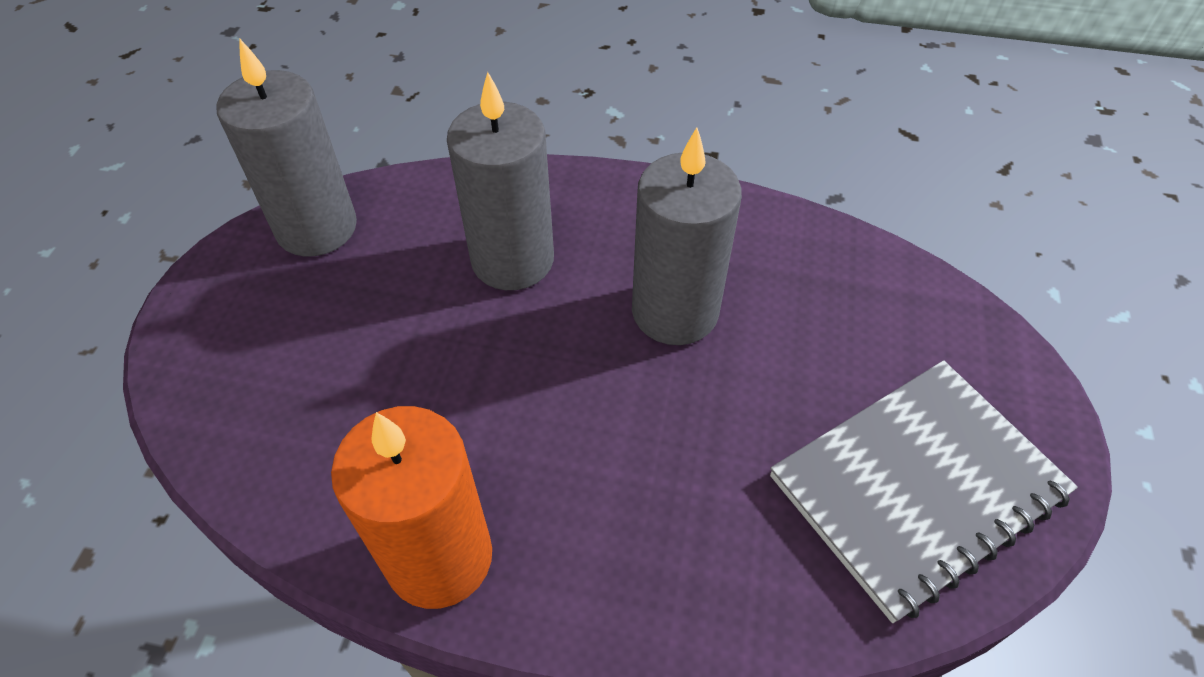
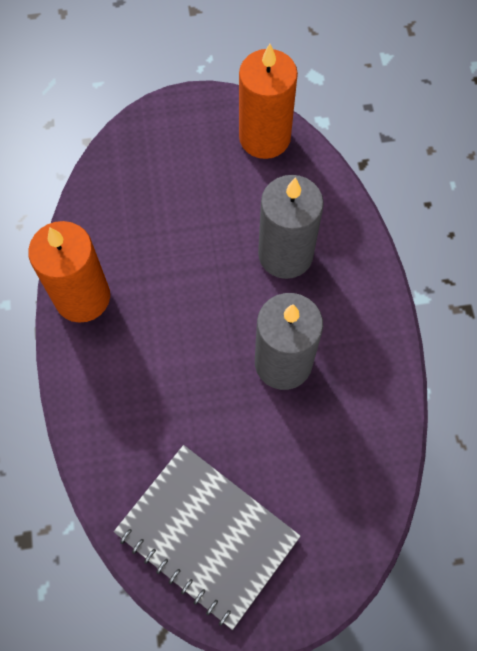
camera: 70 degrees right, 15 degrees up
(316, 228) = (264, 137): grey candle -> orange candle

